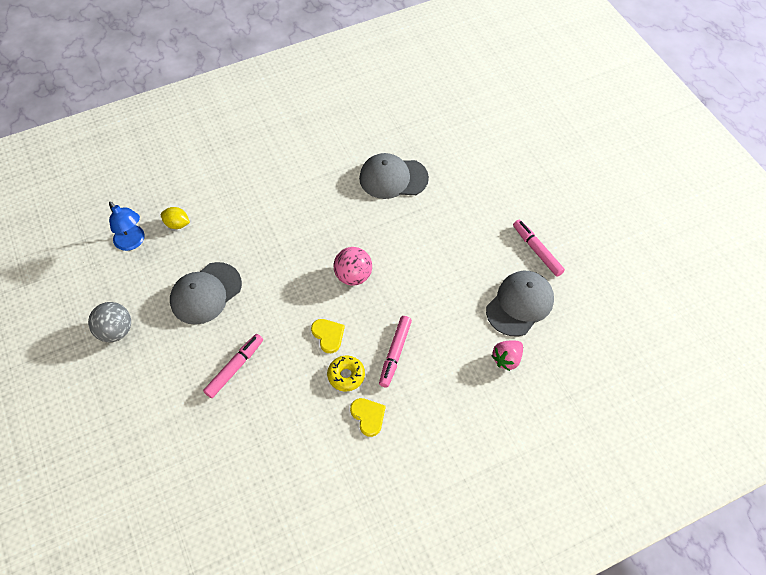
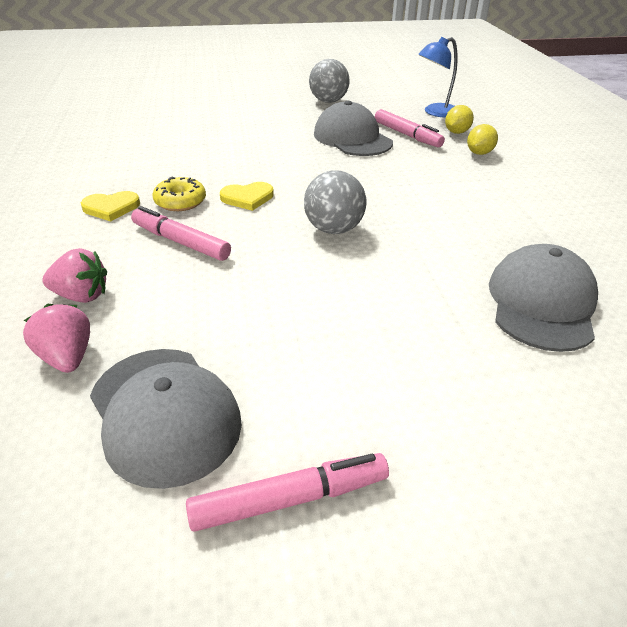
camera: 105 degrees right, 20 degrees down
(216, 208) = (479, 153): none -> yellow lemon
(235, 368) = (246, 144): pink marker -> pink marker (407, 135)
(353, 276) = (334, 229): pink ball -> grey ball
(463, 379) = (82, 296): none -> pink strawberry

